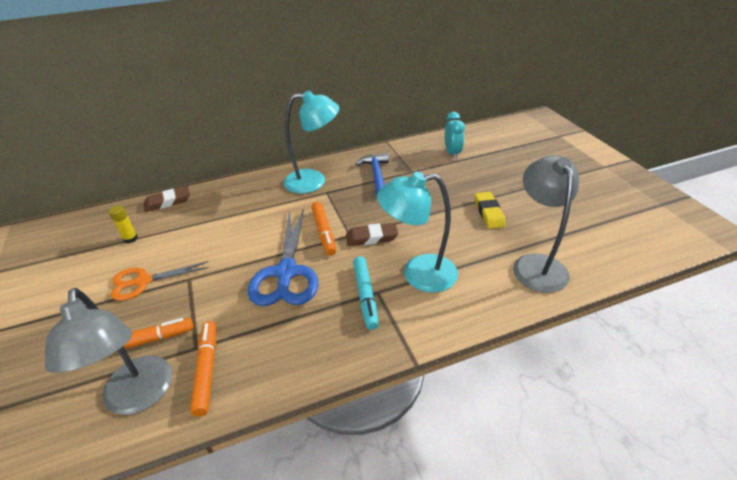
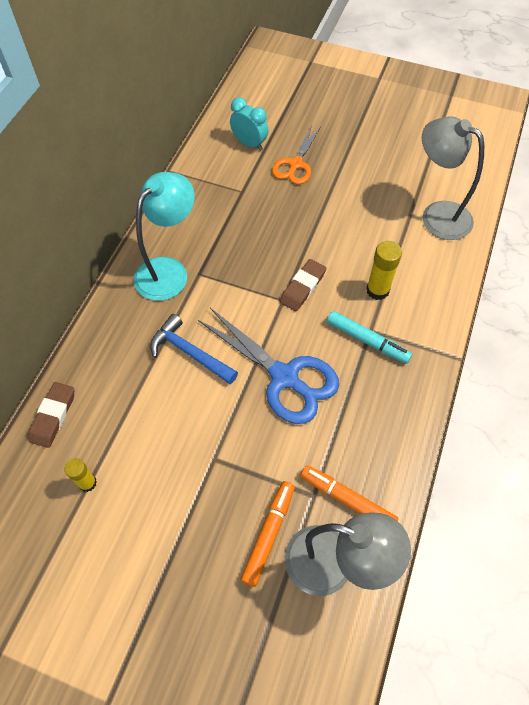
camera: 50 degrees left, 20 degrees up
(143, 281) = (178, 500): orange scissors -> orange scissors (295, 164)
(324, 232) = (258, 315): orange marker -> none
(376, 175) = (217, 219): blue hammer -> blue hammer (189, 352)
(418, 274) = (377, 290): turquoise lamp -> yellow glue stick
(488, 213) = (355, 191): yellow eraser -> none

